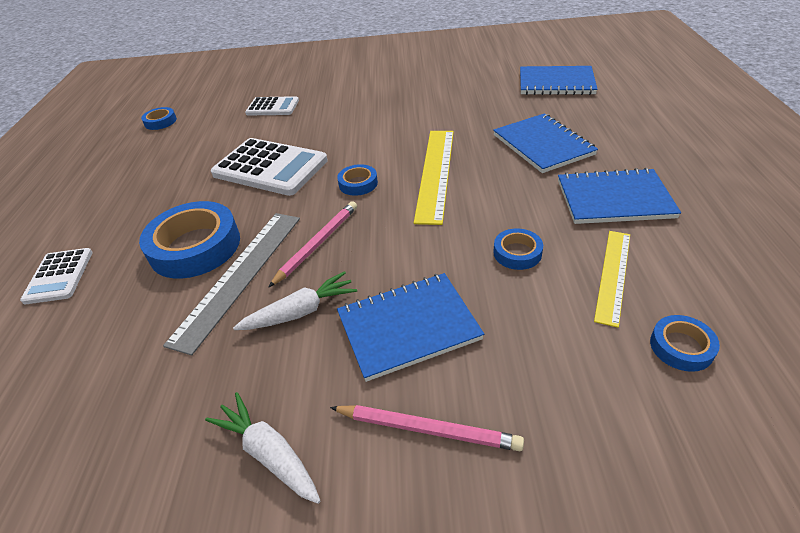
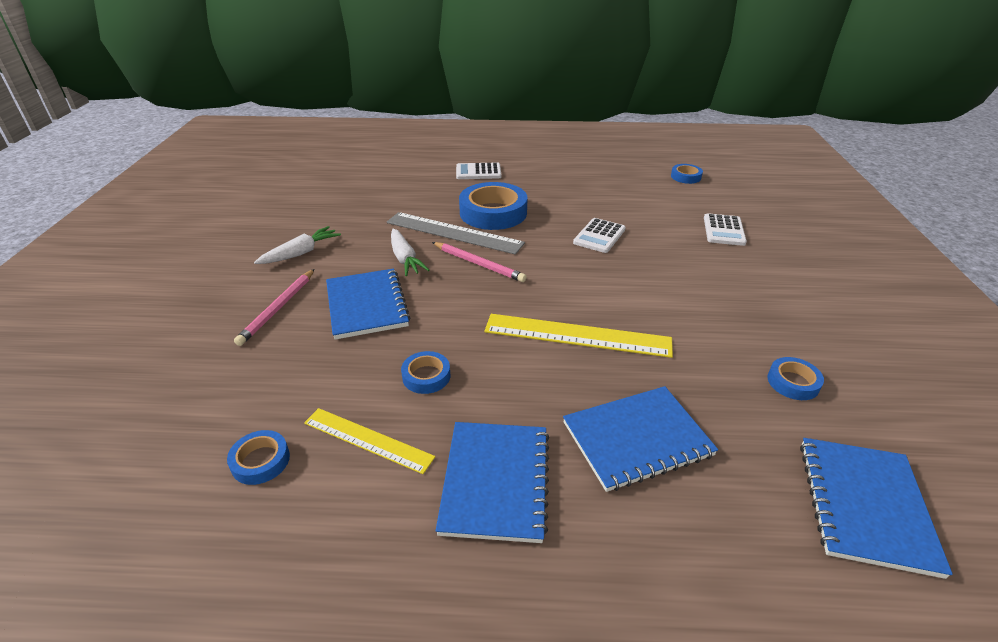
camera: 90 degrees right, 5 degrees down
(270, 168) = (599, 236): white calculator -> white calculator, size x0.57
(358, 183) = (564, 284): blue tape -> blue tape (793, 382)

